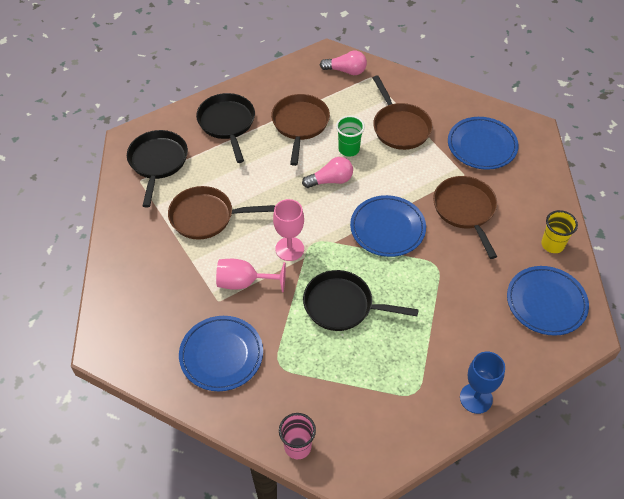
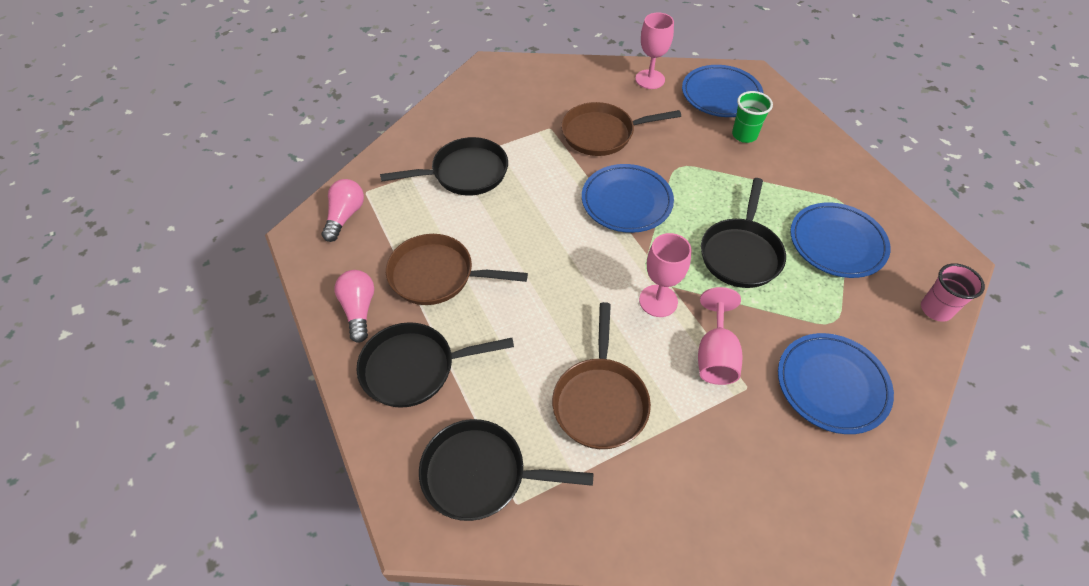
camera: 85 degrees left, 0 degrees up
(330, 180) = (545, 249): pink light bulb -> pink light bulb (359, 310)
(349, 149) = (494, 226): green cup -> green cup (744, 135)
(400, 127) = (465, 173): brown pan -> black pan
(476, 398) = (839, 158): blue goblet -> none
(482, 146) = (509, 108): blue plate -> blue plate (837, 243)
(552, 244) = (650, 79): yellow cup -> pink goblet

